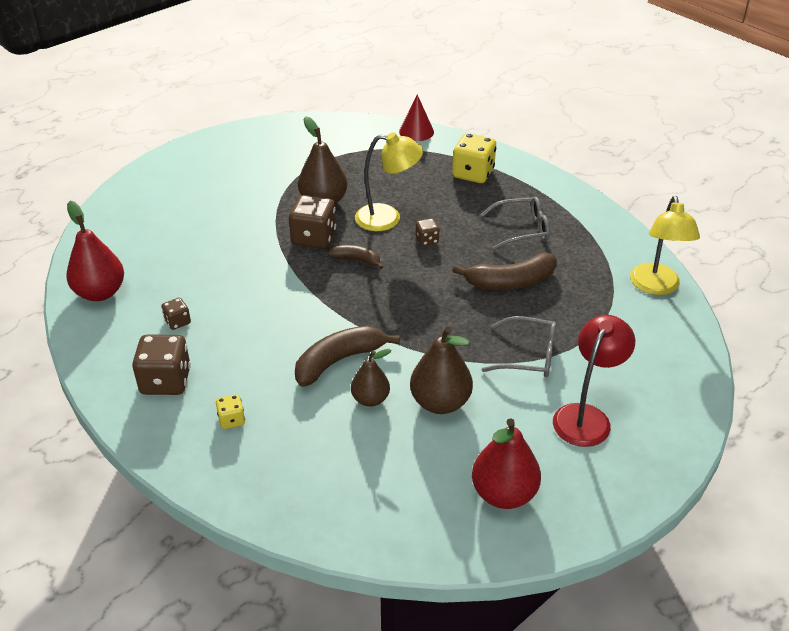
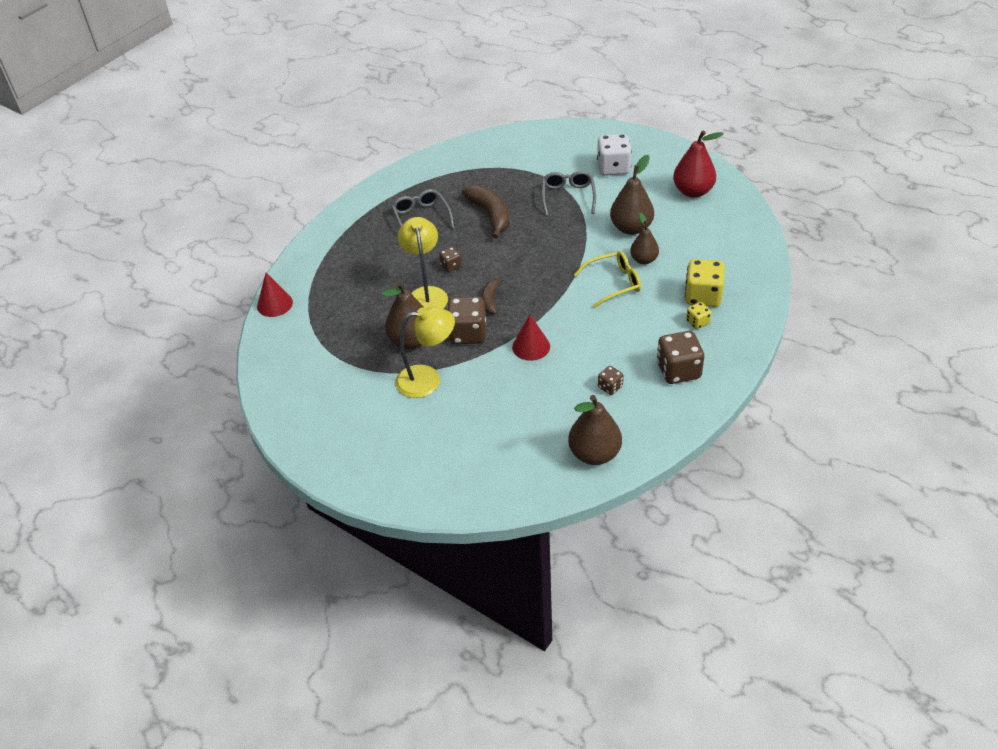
camera: 100 degrees left, 5 degrees up
(100, 293) = (594, 454): red pear -> brown pear
(270, 277) = (531, 346): none -> red cone
(339, 361) = (613, 283): brown banana -> yellow glasses
(473, 173) = (344, 256): yellow dice -> yellow dice (703, 296)
(586, 416) = (613, 168): red lamp -> white dice
(656, 287) = (472, 150): yellow lamp -> yellow lamp (428, 380)

